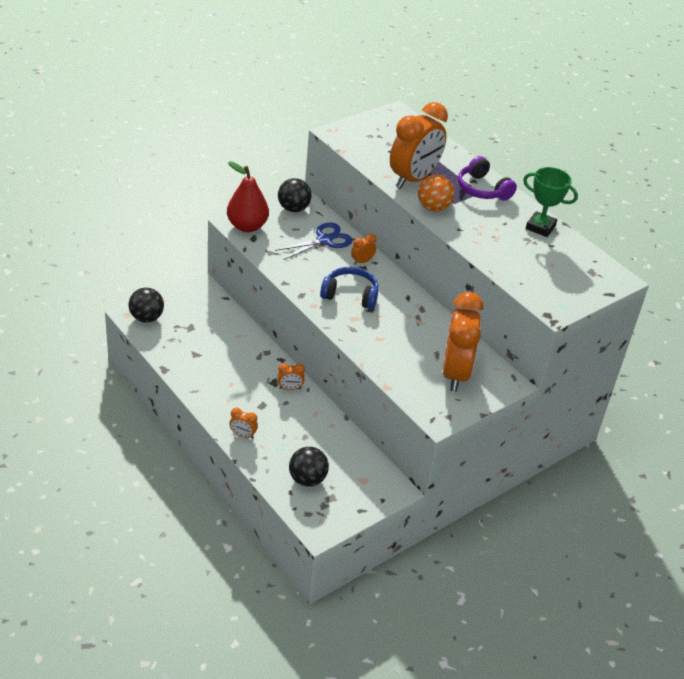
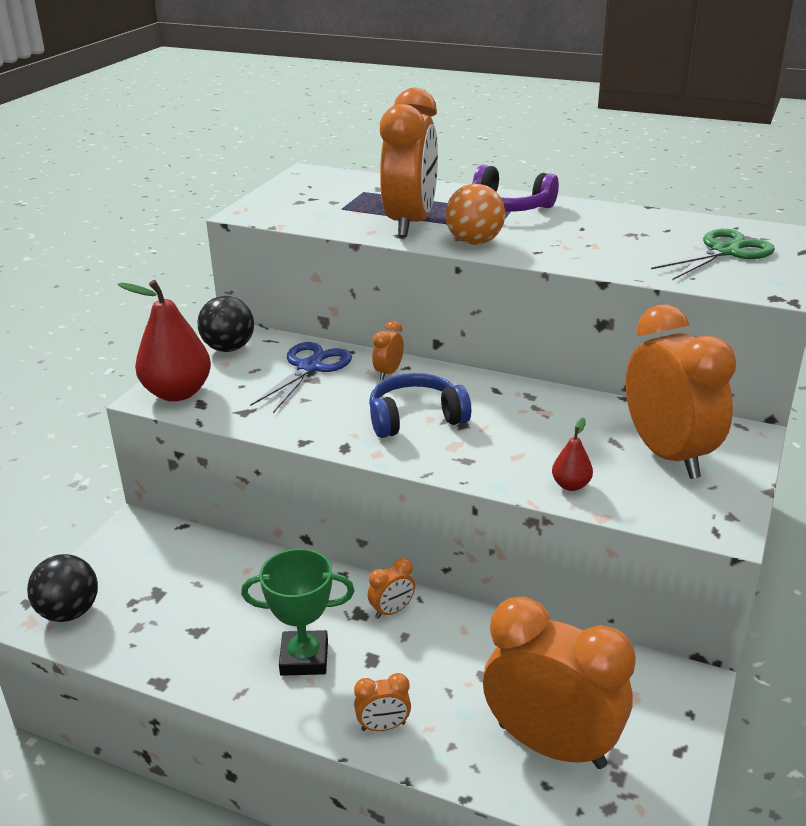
camera: 25 degrees left, 10 degrees down
(307, 479) = (551, 745): black ball -> orange clock
(389, 365) = (571, 485): none -> red pear
(540, 227) = (628, 218): green trophy -> green trophy (304, 658)
(562, 274) = (724, 252): none -> green scissors

